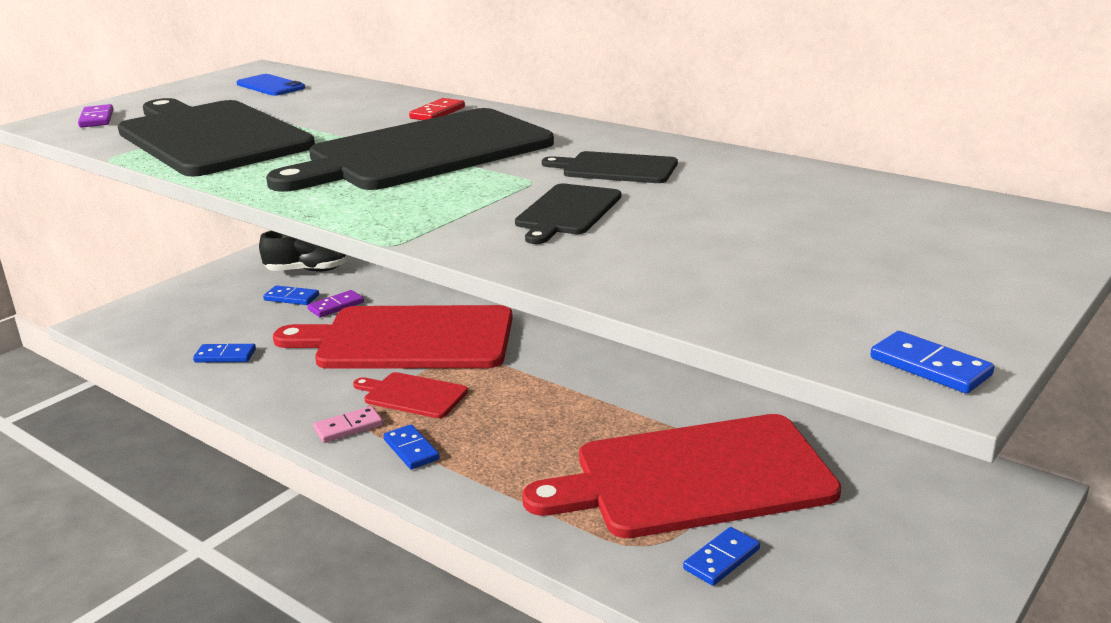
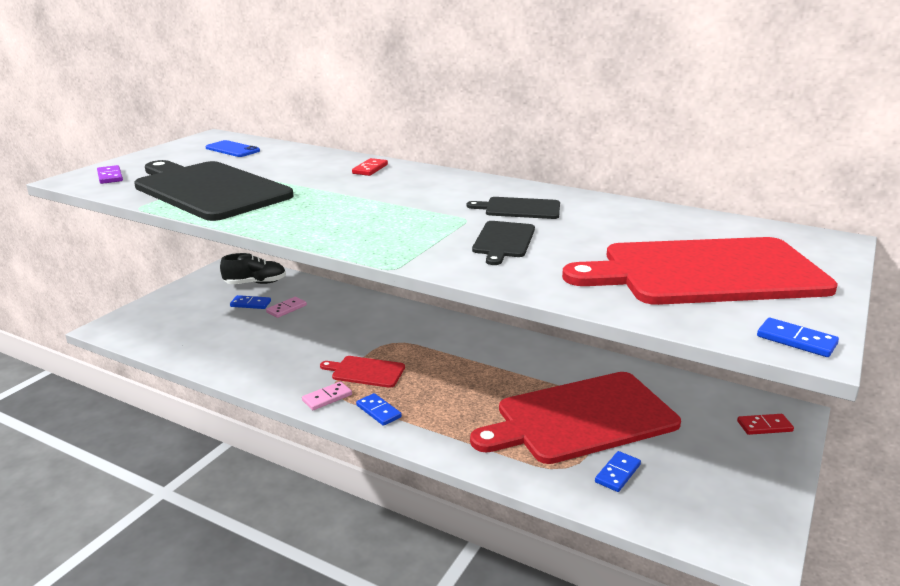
camera: 10 degrees left, 0 degrees up
(225, 356) = (215, 350): blue domino -> none
(336, 306) = (286, 309): purple domino -> pink domino
(408, 339) = (348, 331): red cutting board -> red cutting board (705, 272)
(423, 152) = (376, 199): black cutting board -> none
(972, 506) = (764, 426): none -> red domino

